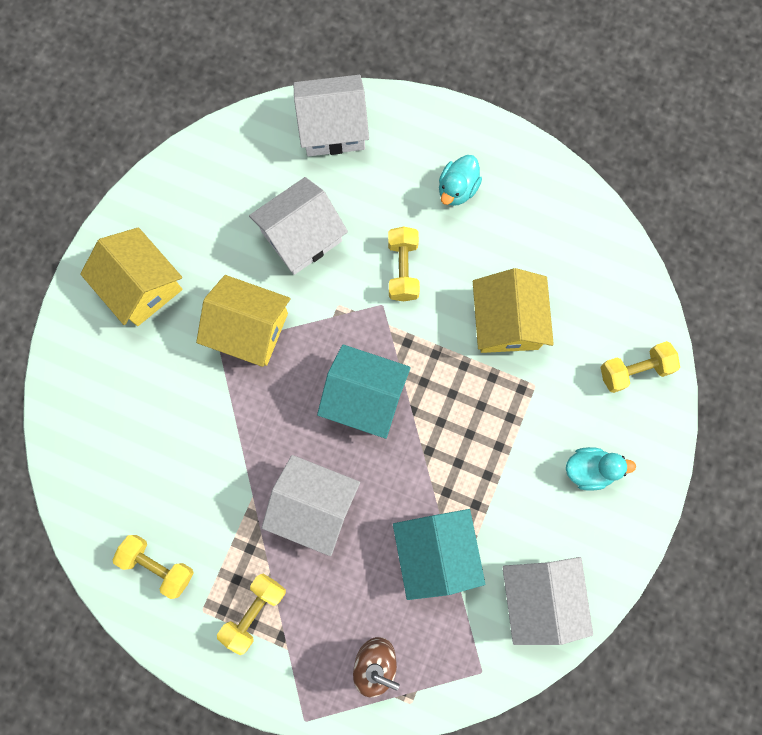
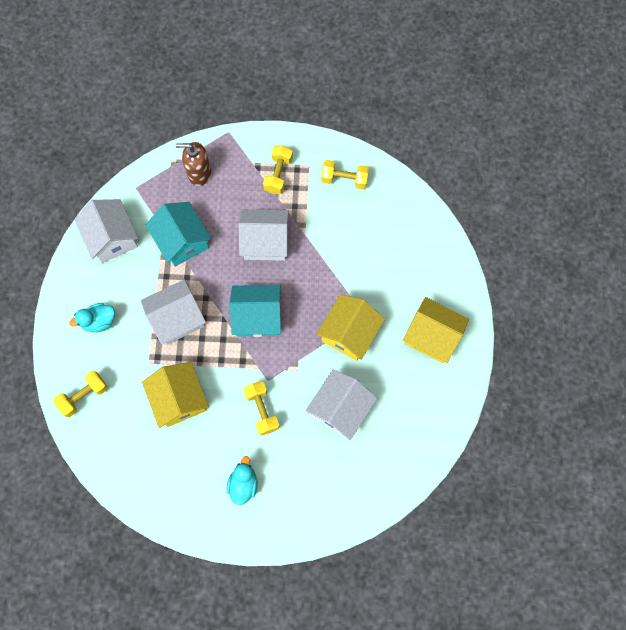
camera: 160 degrees right, 5 degrees down
(249, 329) = (349, 333): yellow house -> yellow house turned 60 degrees counterclockwise
(333, 128) = (350, 499): white house -> white house (177, 318)

